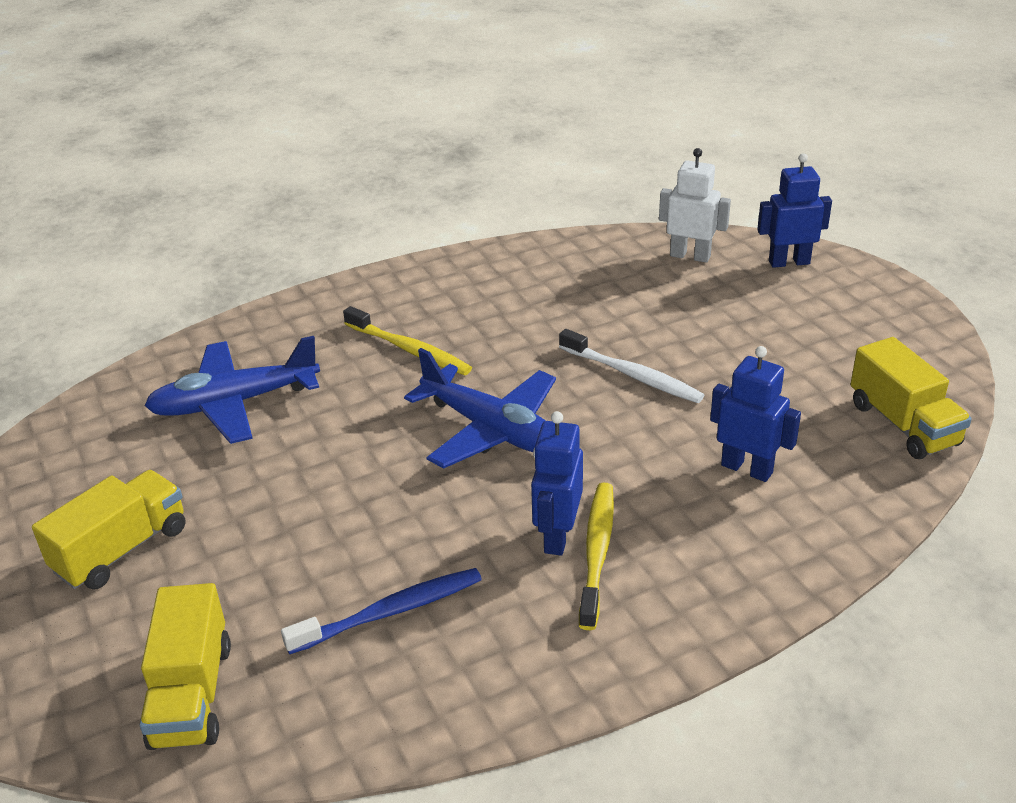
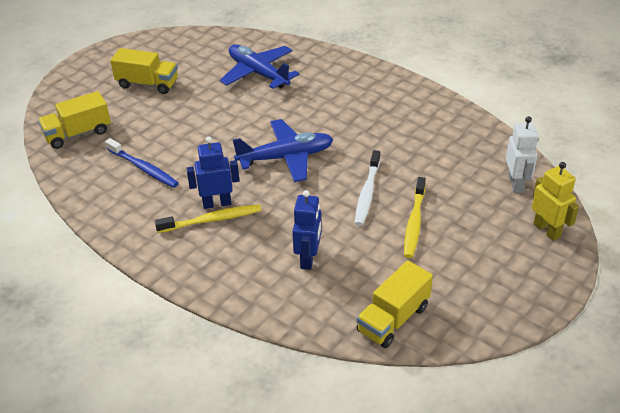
camera: 65 degrees right, 5 degrees up
(409, 350) = (335, 109): yellow toothbrush -> yellow toothbrush (414, 222)
(492, 430) = (286, 157): blue plane -> blue plane turned 120 degrees counterclockwise
(789, 262) = (547, 230): blue robot -> yellow robot

